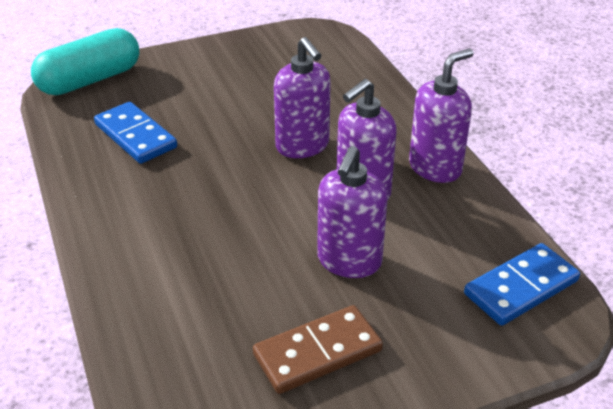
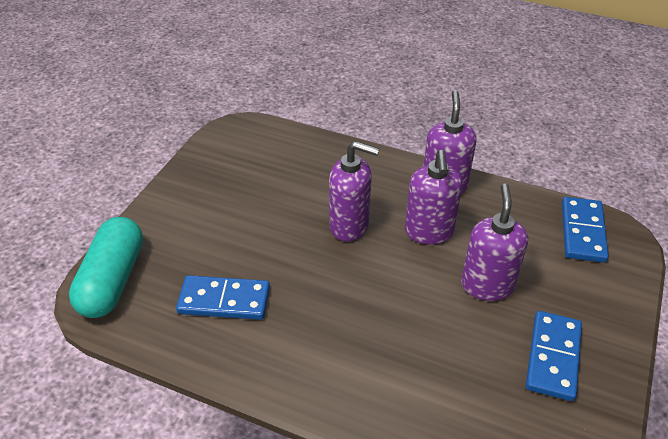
camera: 45 degrees left, 5 degrees up
(318, 353) = (553, 357): brown domino -> blue domino
(349, 261) = (487, 285): purple soap dispenser -> purple soap dispenser turned 150 degrees counterclockwise

